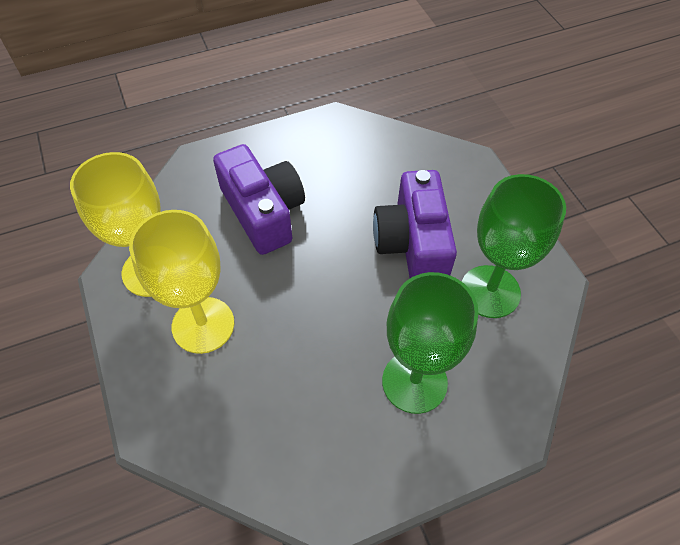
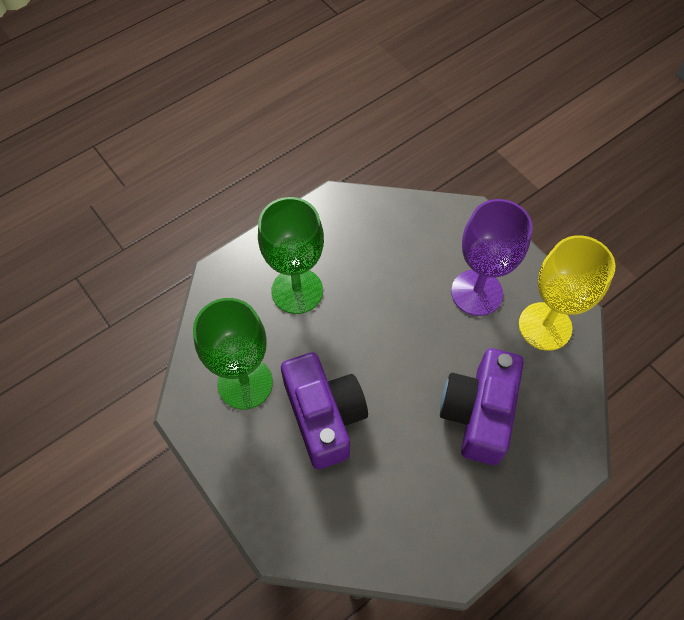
camera: 165 degrees right, 5 degrees up
(203, 325) = (476, 292): yellow goblet -> purple goblet
(263, 212) = (478, 413): purple camera -> purple camera turned 60 degrees clockwise

